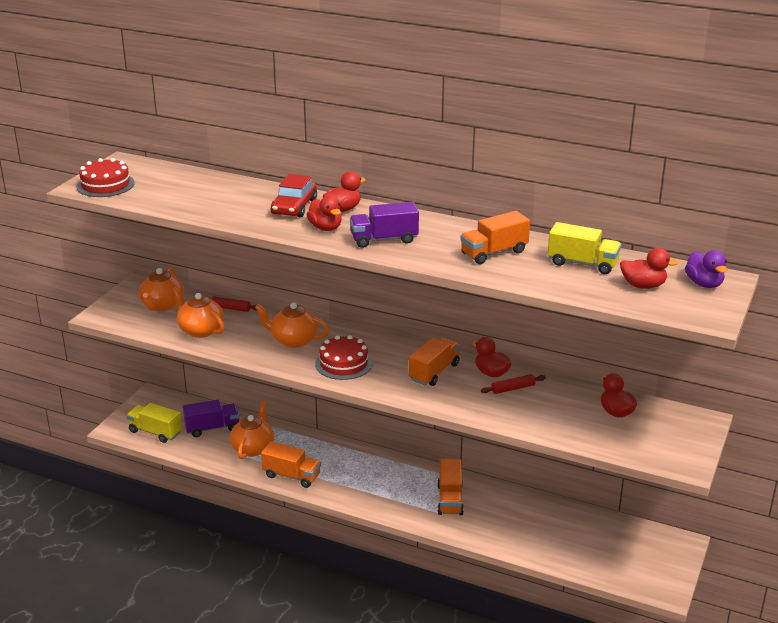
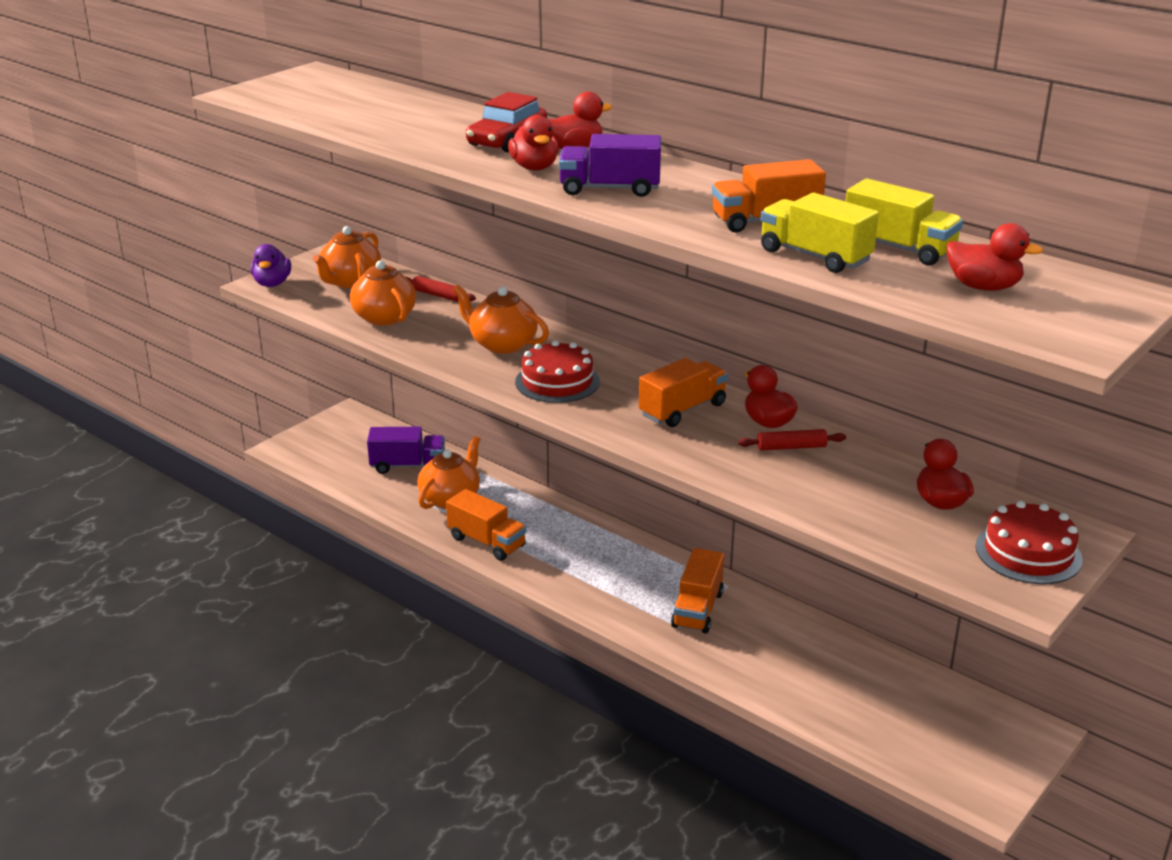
camera: 15 degrees right, 0 degrees up
(105, 185) = (273, 94): red cake -> red cake (1028, 553)
(155, 432) = (332, 459): yellow truck -> yellow truck (815, 256)
(704, 284) = (1089, 296): purple duck -> purple duck (272, 283)

